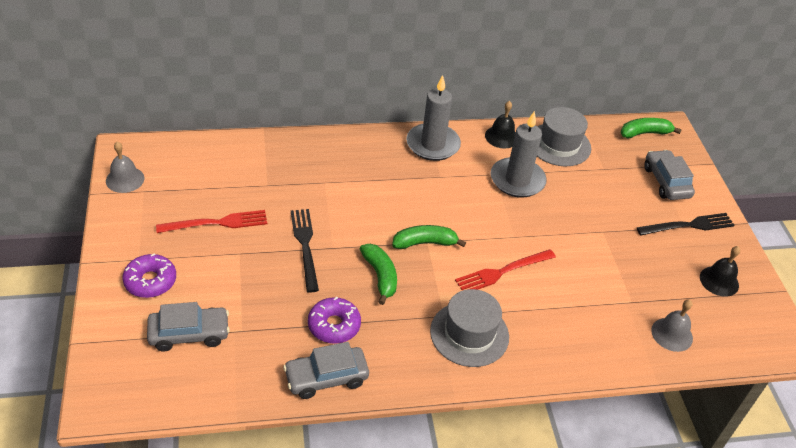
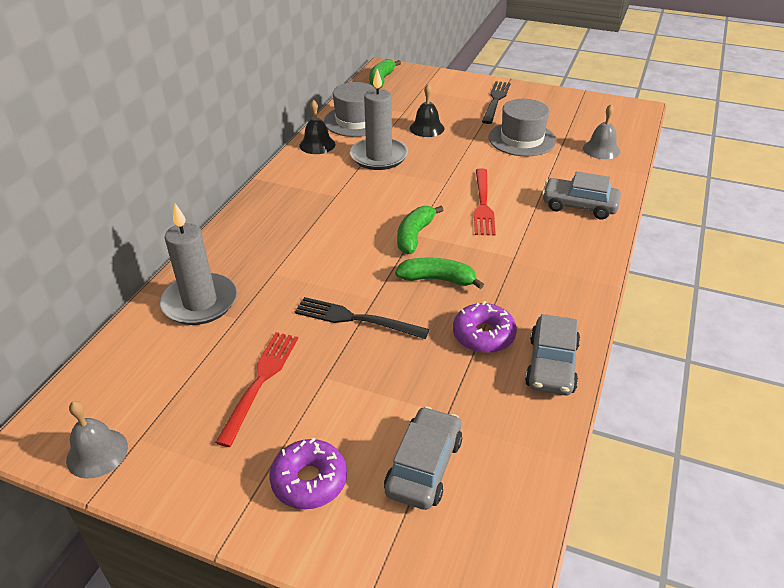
camera: 55 degrees left, 5 degrees down
(433, 144) = (288, 185): grey candle -> grey candle (200, 302)
(469, 334) = (545, 249): grey hat -> grey hat (522, 139)
(666, 182) = (442, 92): grey car -> grey car (579, 206)
(719, 281) = (560, 110): black bell -> black bell (427, 128)

